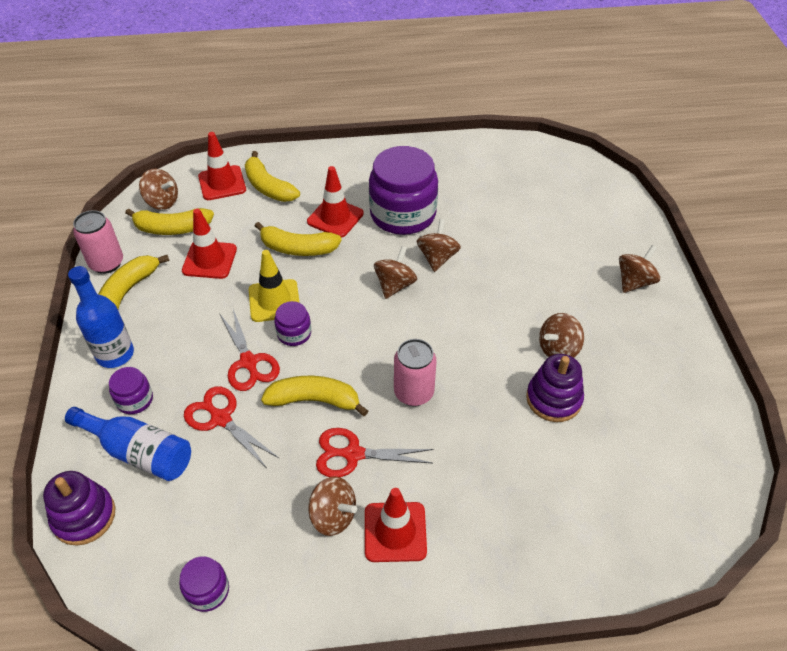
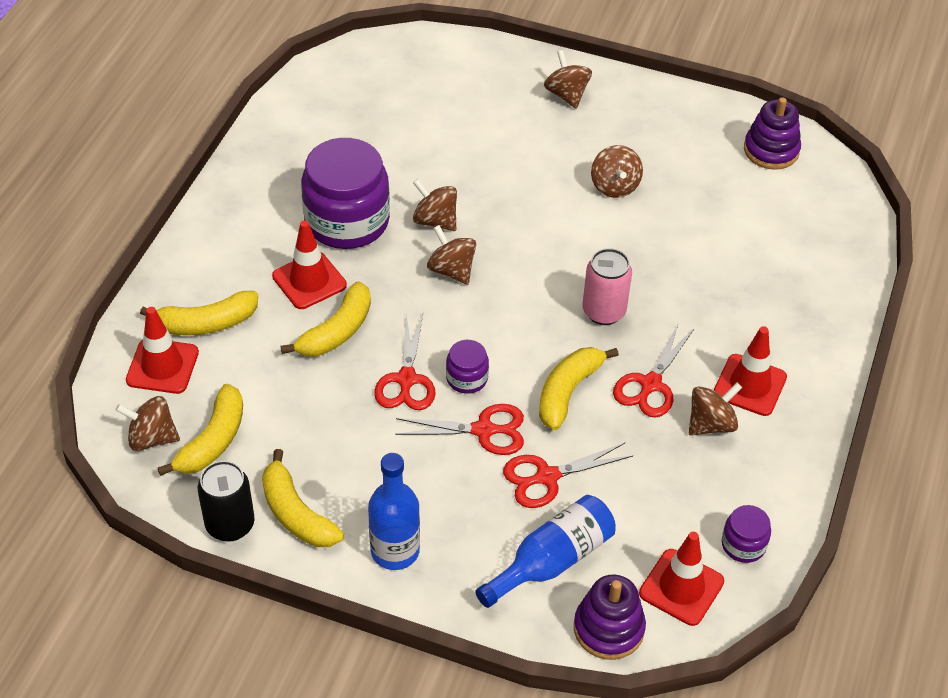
camera: 65 degrees left, 0 degrees up
(107, 263) = (230, 525): pink can -> black can
(135, 400) = (476, 548): purple jar -> none
(162, 202) = (152, 438): brown spinning top -> brown spinning top turned 135 degrees counterclockwise
(209, 260) = (298, 419): red traffic cone -> red traffic cone (681, 587)
(274, 301) = (406, 380): yellow traffic cone -> red scissors
(553, 399) = (669, 216): purple stacking toy -> purple stacking toy (771, 150)

